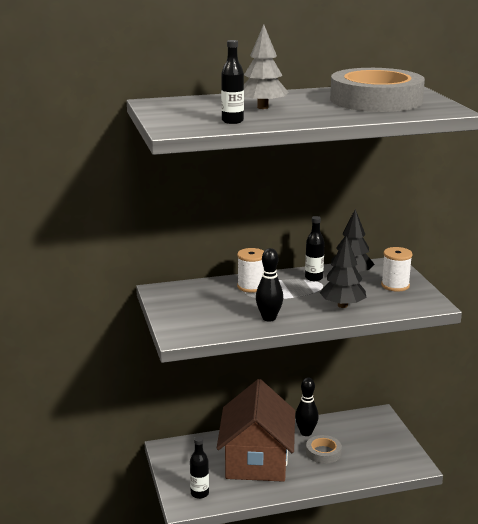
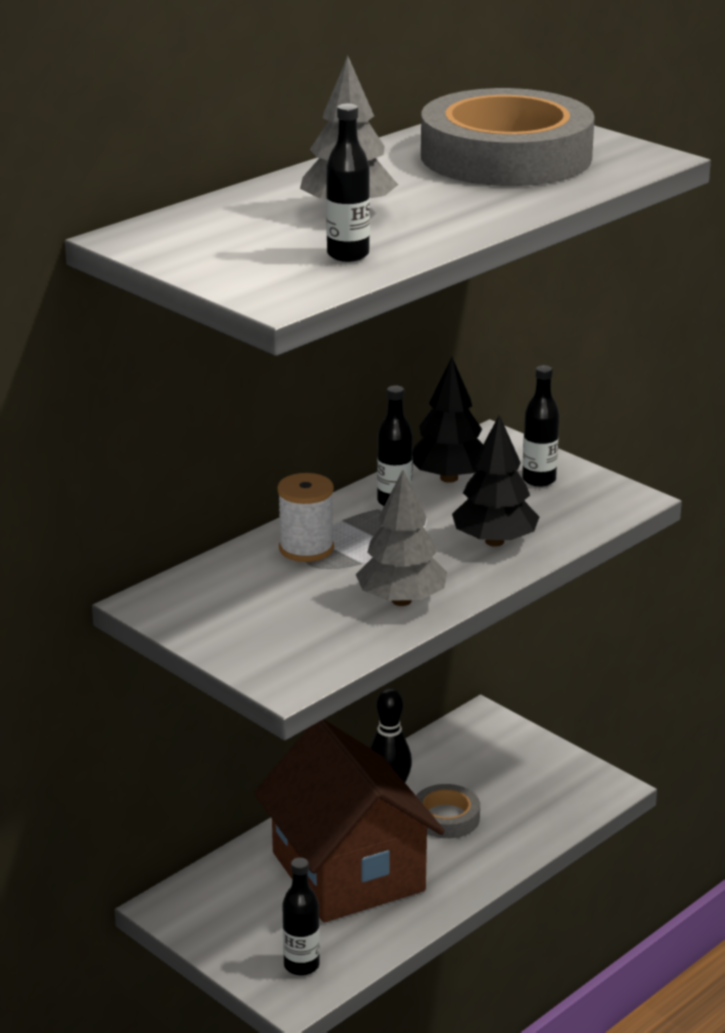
camera: 30 degrees left, 5 degrees up
(269, 318) = (401, 600): black bowling pin -> grey tree
(395, 285) = (539, 480): white spool -> black bottle

